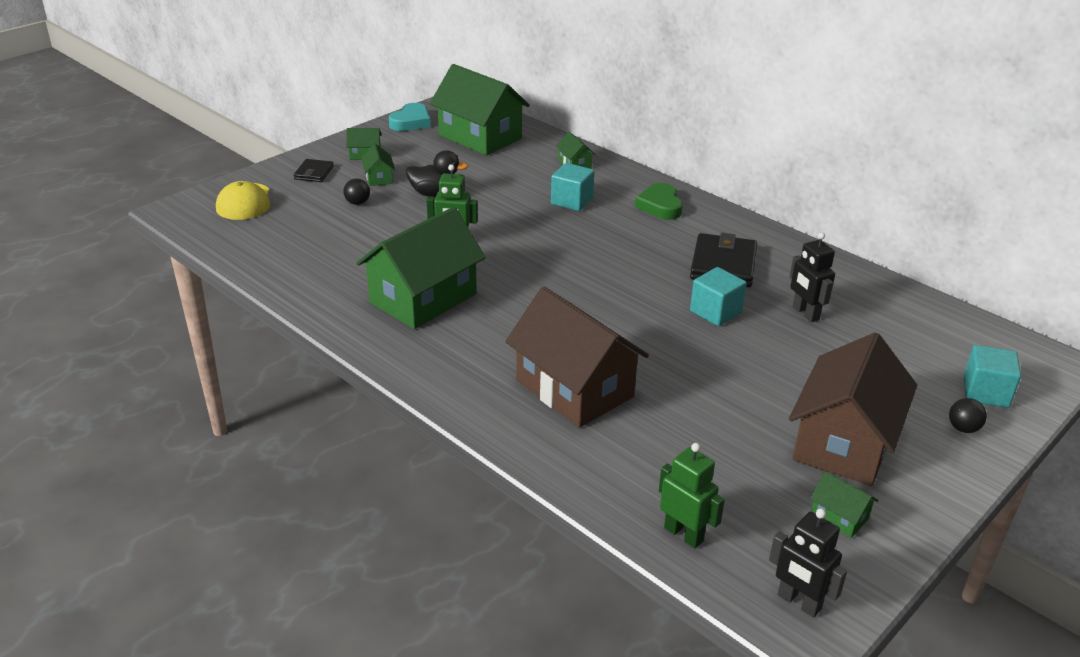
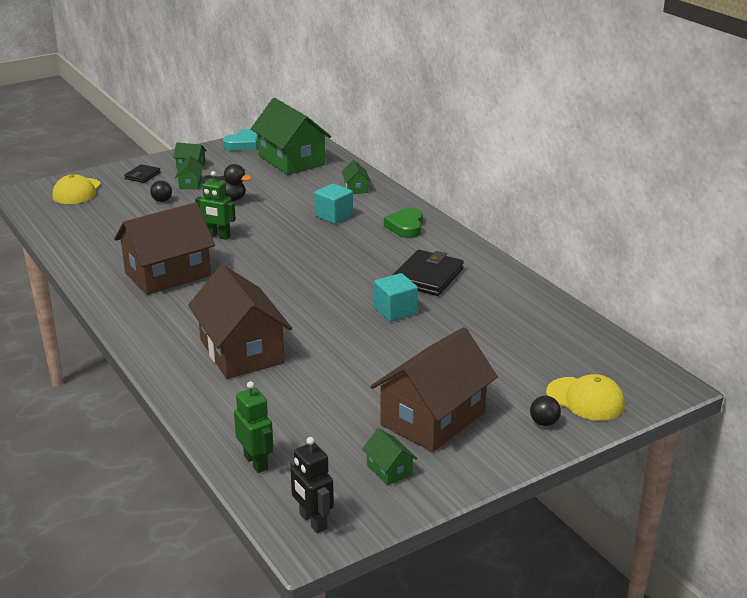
camera: 15 degrees right, 5 degrees down
(423, 298) = (168, 274): green house -> brown house
(805, 313) = (471, 321): black robot -> none
(985, 392) = (585, 399): turquoise cube -> yellow cap

